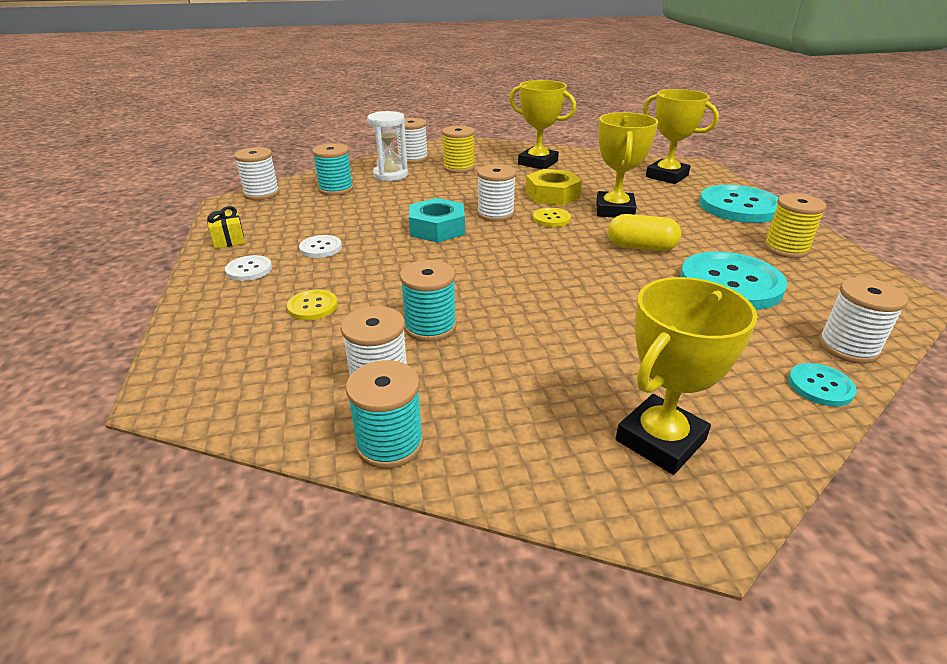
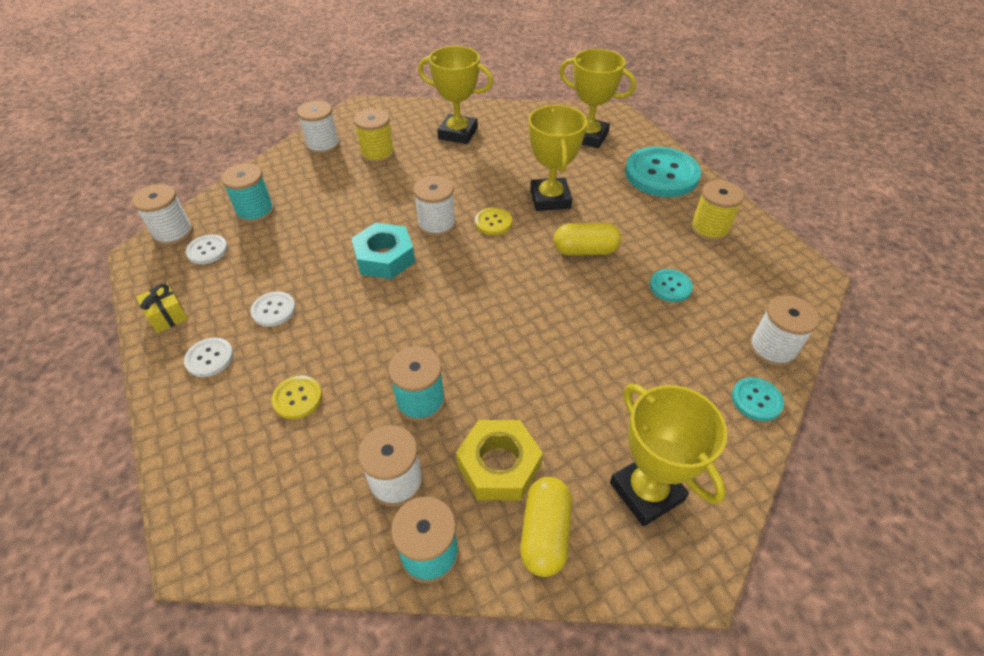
camera: 15 degrees left, 15 degrees up
(283, 206) = (207, 250): none -> white button
(390, 175) = (308, 178): white hourglass -> none
(525, 453) = (545, 533): none -> yellow capsule
(552, 195) = (485, 184): yellow nut -> yellow nut (499, 465)
(660, 440) = (646, 491): yellow trophy -> yellow trophy turned 60 degrees counterclockwise
(730, 283) = (670, 286): turquoise button -> turquoise button, size x0.47

